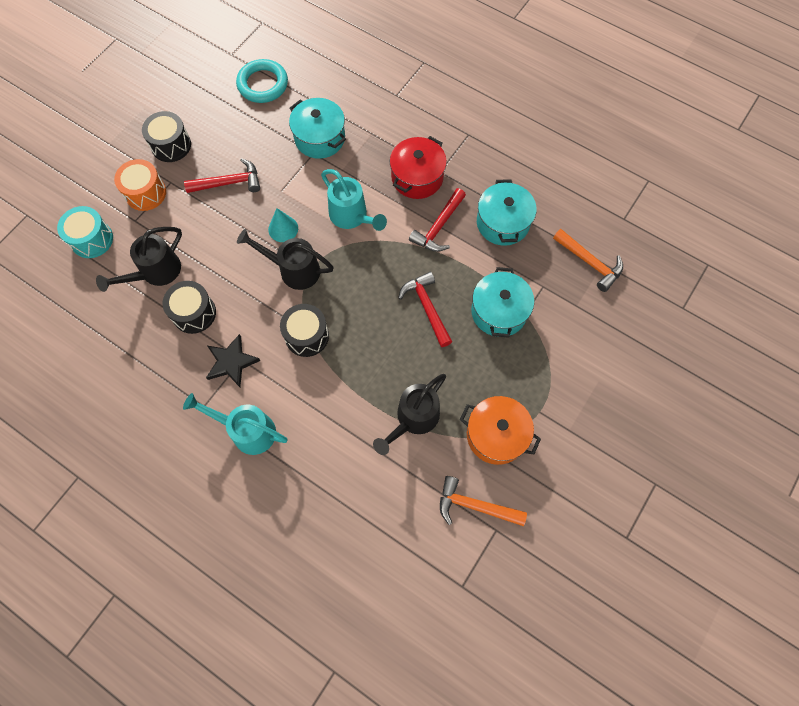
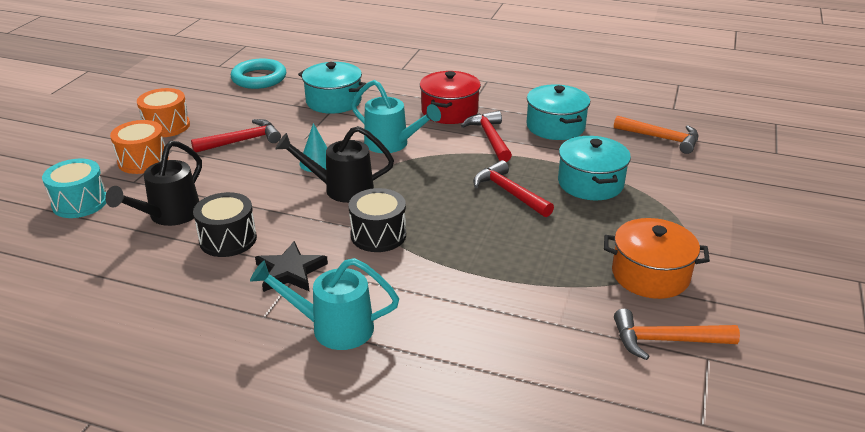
camera: 15 degrees left, 35 degrees down
(171, 145) = (166, 126): black drum -> orange drum
(413, 419) = (543, 279): black watering can -> none
(438, 227) = (490, 138): red hammer -> red hammer turned 150 degrees clockwise

